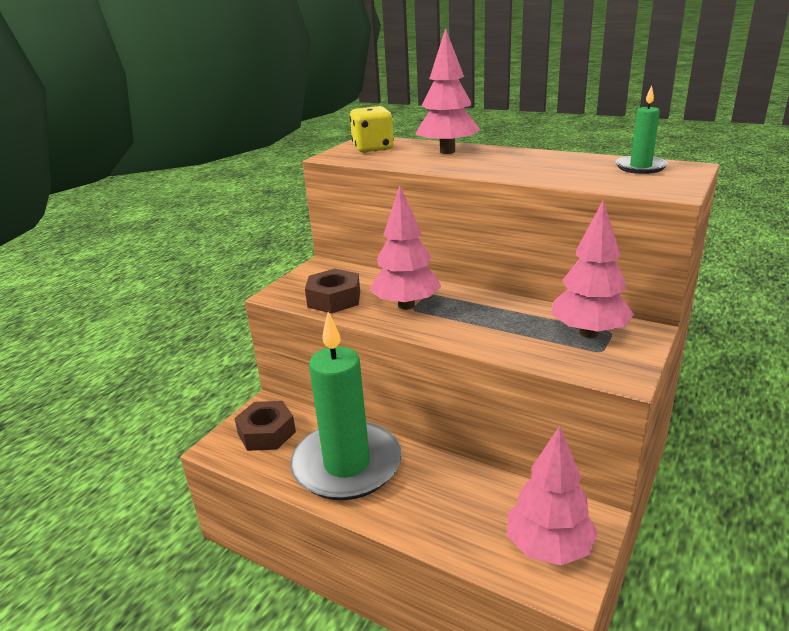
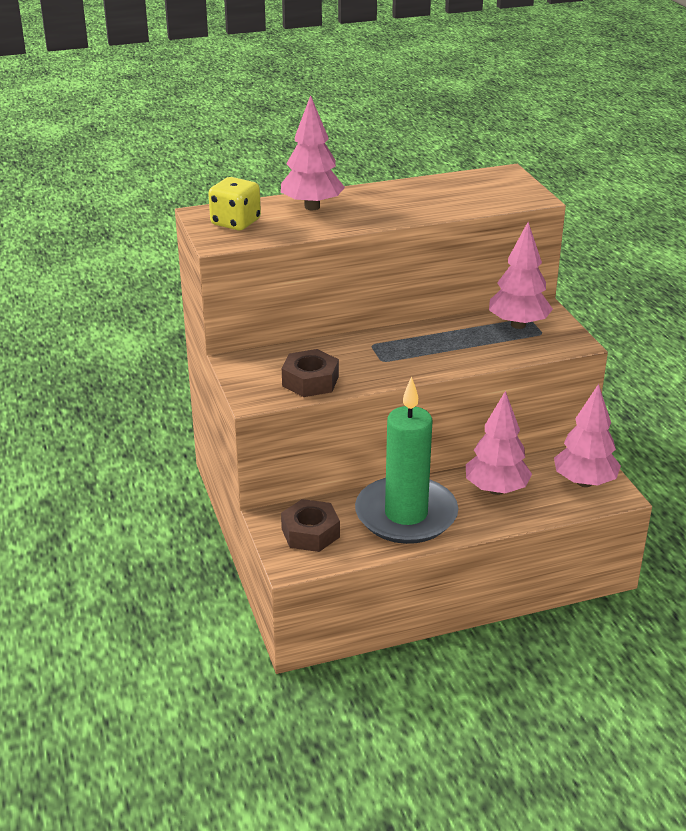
camera: 50 degrees left, 5 degrees up
(406, 305) = (374, 360): pink tree -> pink tree (496, 490)
(640, 167) = (481, 181): green candle -> none

